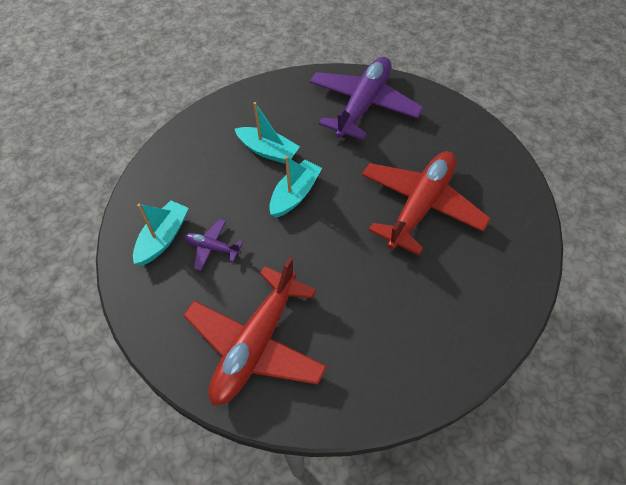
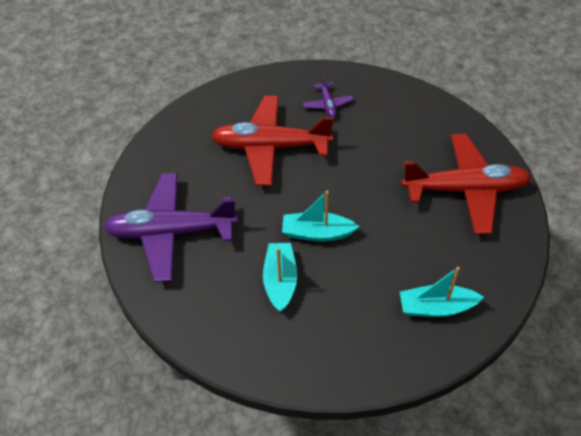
camera: 120 degrees left, 5 degrees down
(212, 248) = (415, 263): purple plane -> purple plane (327, 104)

